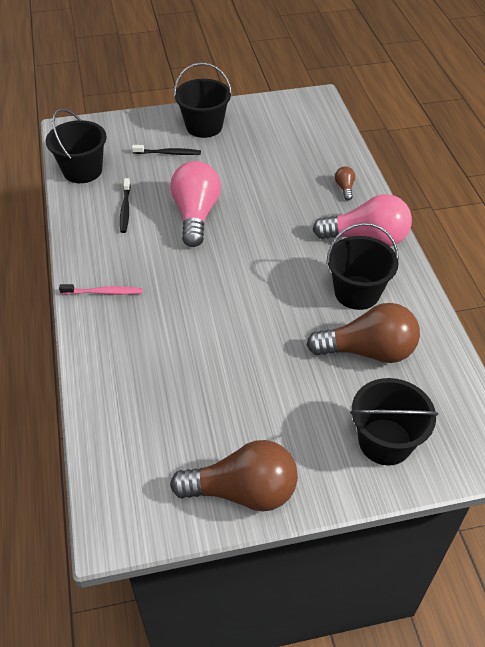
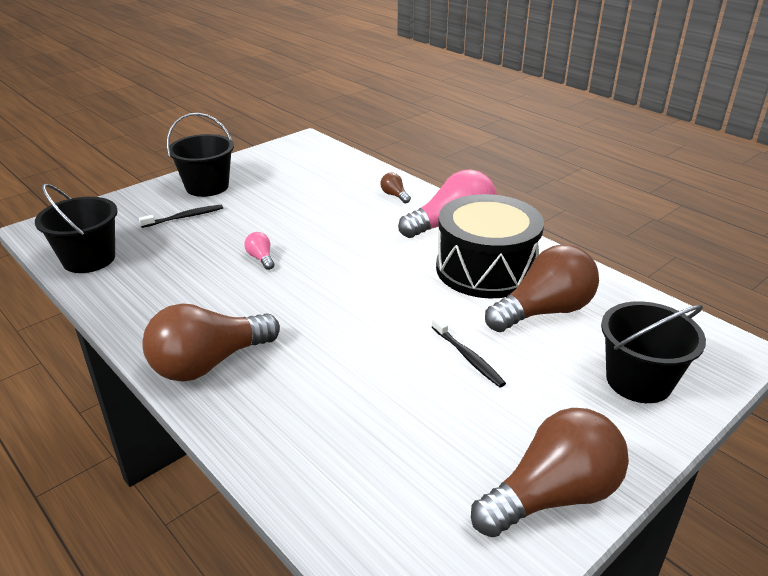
camera: 30 degrees left, 15 degrees down
(104, 292) = (209, 363): pink toothbrush -> brown light bulb
(125, 209) = (172, 278): black toothbrush -> black toothbrush (468, 357)
(196, 215) = (261, 258): pink light bulb -> pink light bulb, size x0.42
(357, 292) = (485, 269): black bucket -> black drum

